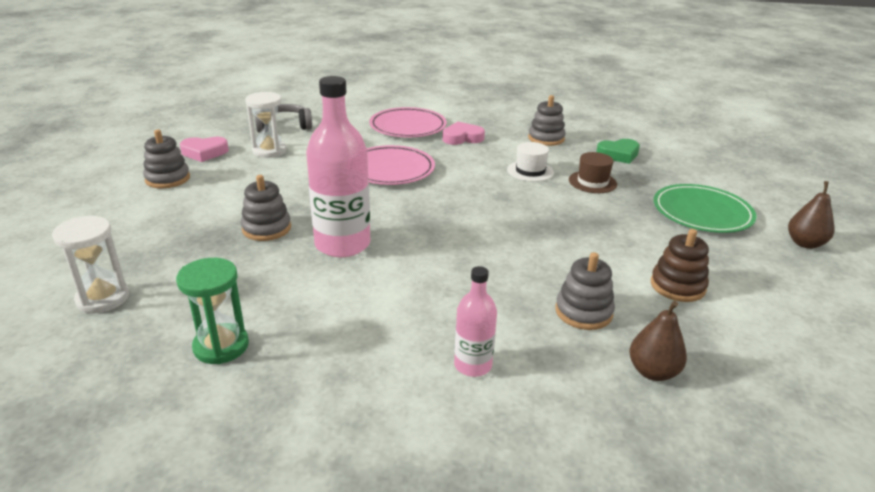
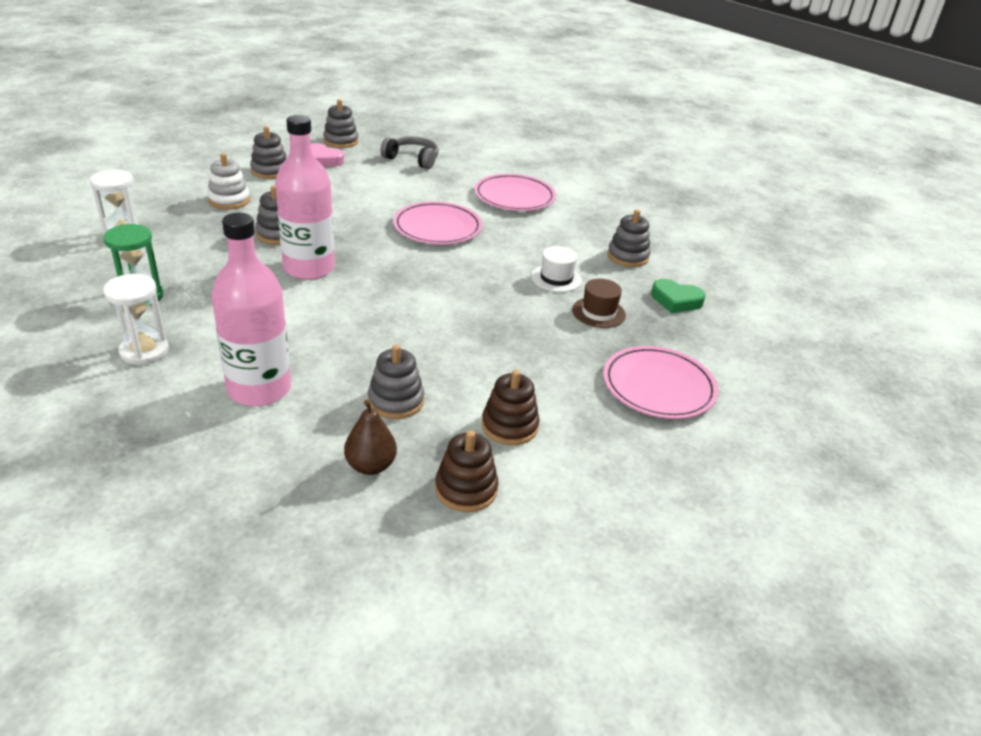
camera: 35 degrees right, 5 degrees up
(168, 219) = (229, 200): none -> white stacking toy
(196, 132) = (341, 141): none -> grey stacking toy
(269, 151) = (369, 176): white hourglass -> white hourglass (144, 351)
(462, 138) = (546, 225): pink heart -> none
(473, 365) = (259, 389): pink bottle -> pink bottle, size x1.87
(702, 212) = (658, 386): green plate -> pink plate
(732, 347) = (466, 489): none -> brown stacking toy
(805, 243) = (714, 463): brown pear -> none

